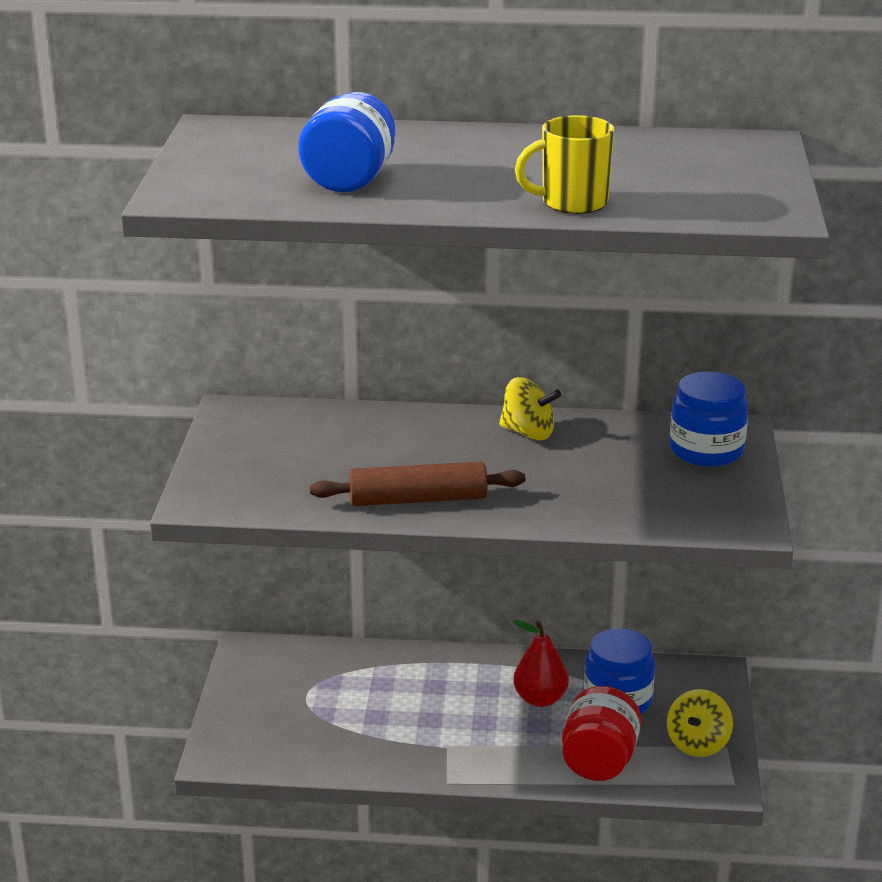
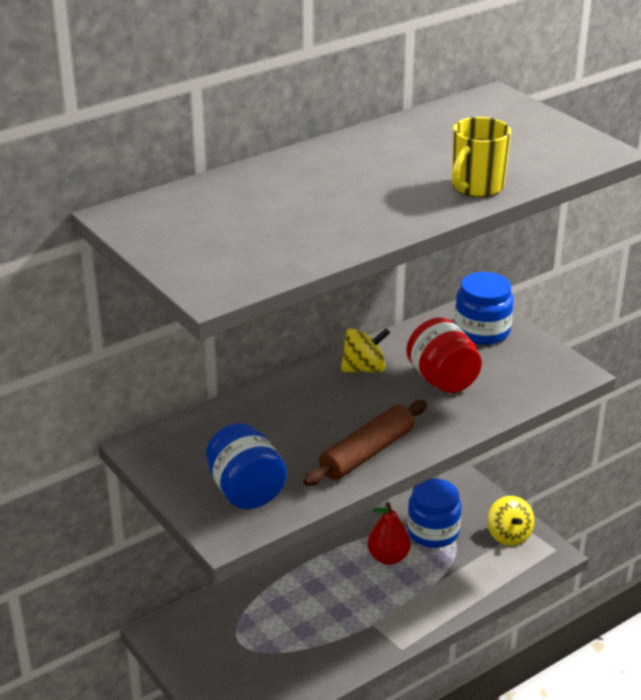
camera: 40 degrees left, 5 degrees up
(350, 180) = (307, 225): blue jar -> blue jar (246, 491)
(599, 761) = (470, 580): red jar -> red jar (442, 380)

